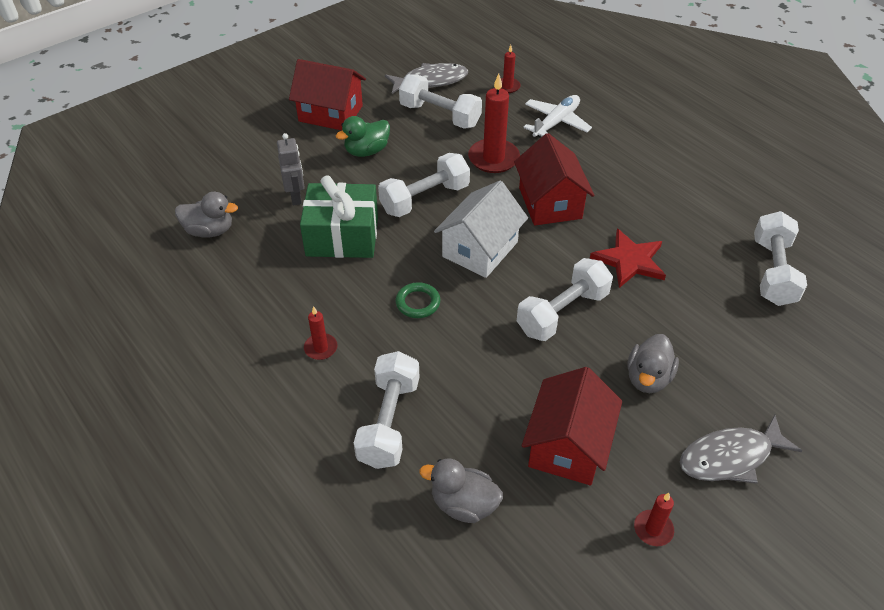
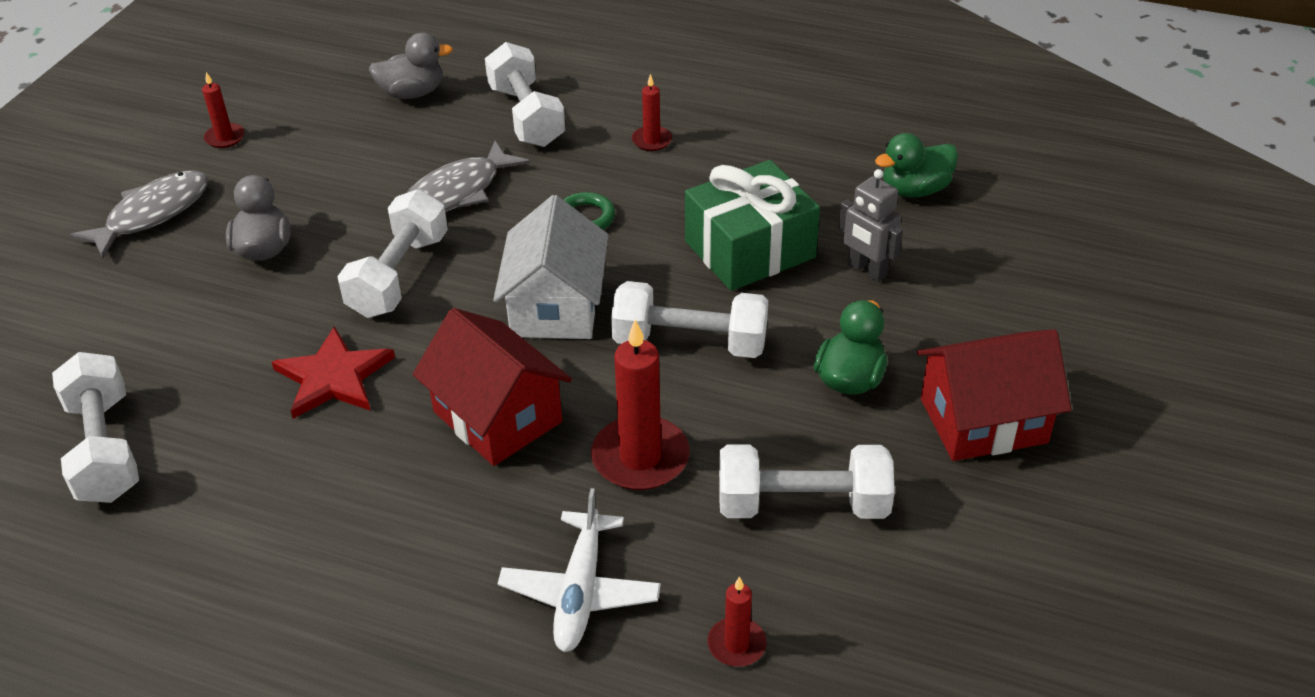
camera: 150 degrees right, 5 degrees down
(210, 231) = (915, 190): grey duck -> green duck
(424, 199) = (690, 343): white dumbbell -> white dumbbell turned 75 degrees clockwise
(430, 81) = (895, 581): grey fish -> grey fish (458, 192)
(568, 446) = (333, 162): red house -> none

